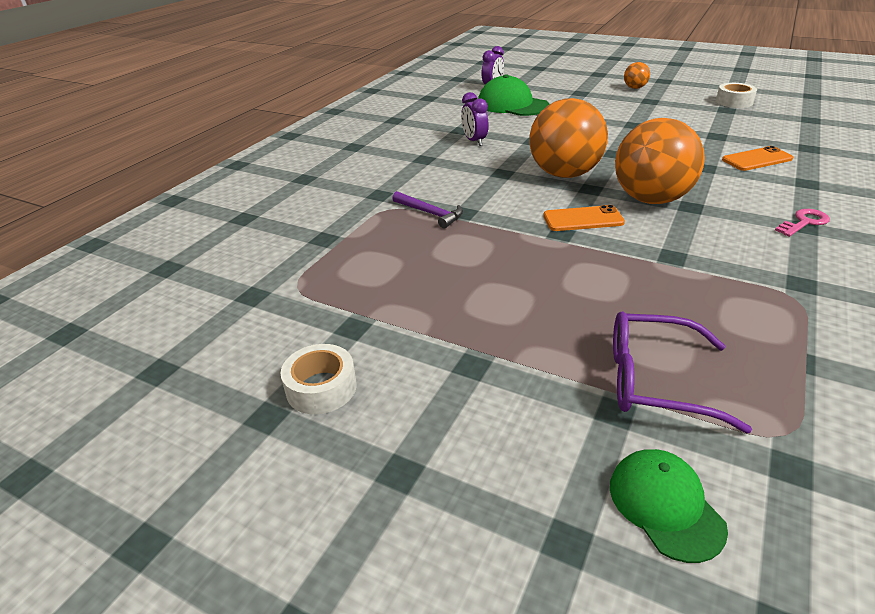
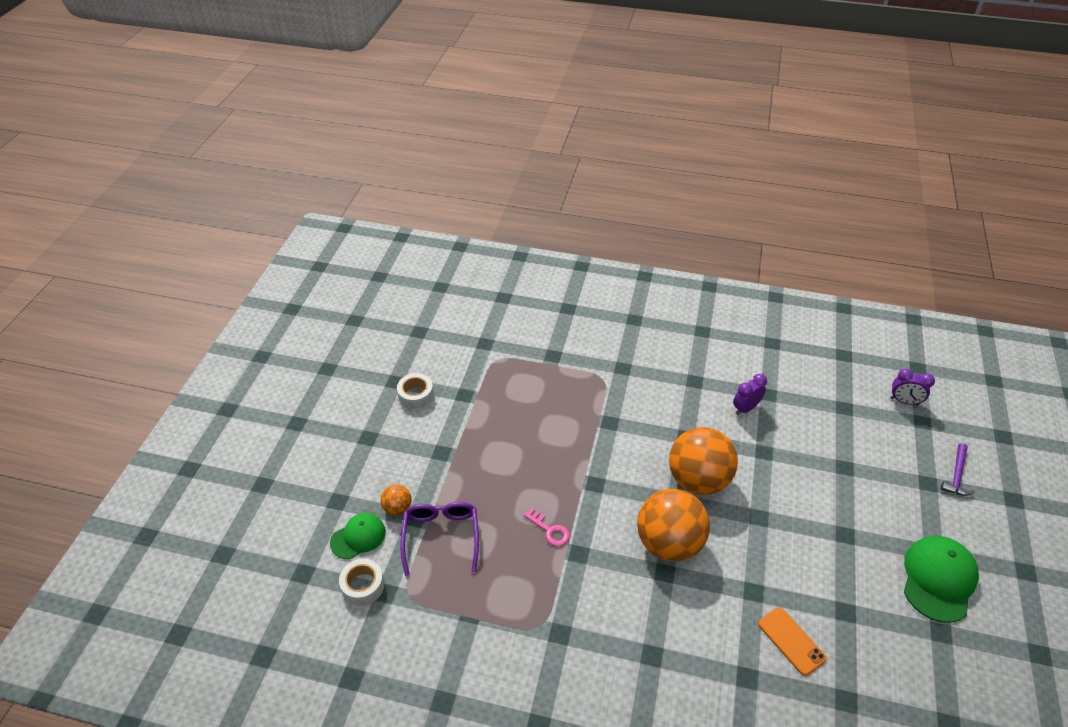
camera: 75 degrees right, 10 degrees up
(430, 213) = (602, 403): purple hammer -> purple hammer (956, 475)
(512, 105) = (855, 425): green cap -> green cap (938, 579)
(583, 219) = (620, 496): orange phone -> none
(634, 88) = (976, 538): orange ball -> orange ball (397, 508)
(734, 102) = (976, 645): white tape -> white tape (363, 586)
(804, 222) = (659, 656): pink key -> pink key (549, 530)

